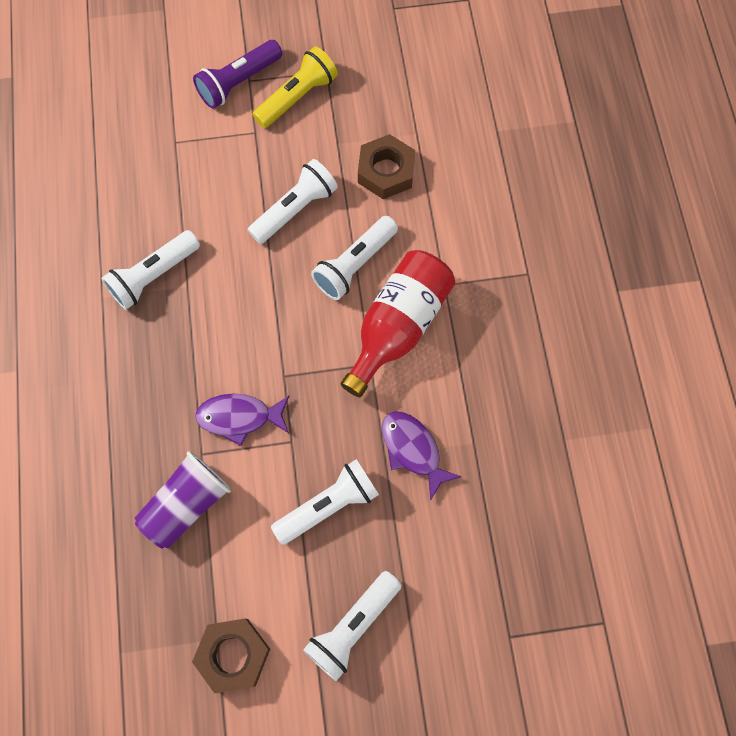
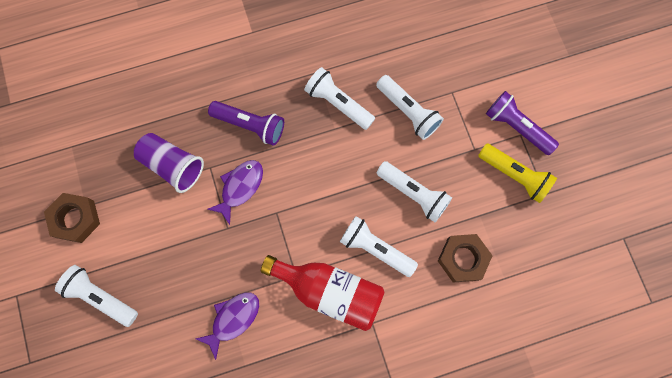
camera: 80 degrees right, 5 degrees up
(155, 392) = (250, 125): none -> purple flashlight
(239, 417) = (240, 188): purple fish -> purple fish turned 45 degrees clockwise
(328, 505) = (184, 264): white flashlight -> white flashlight (408, 112)

